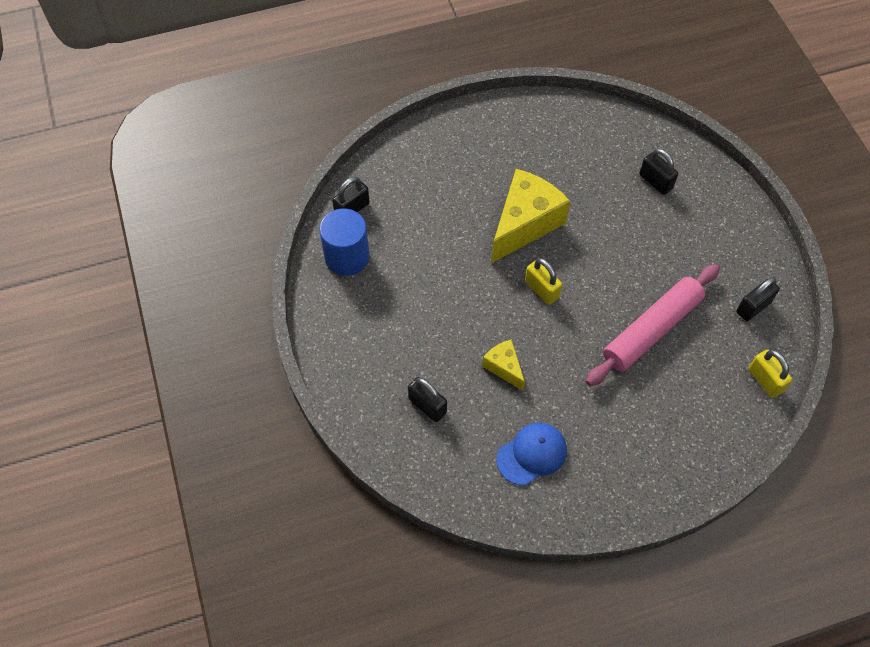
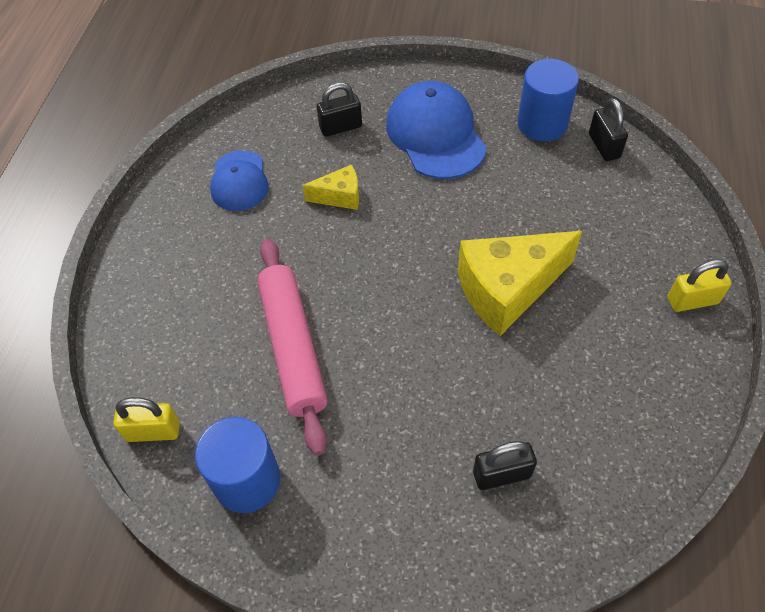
camera: 120 degrees right, 5 degrees down
(398, 328) = (435, 135): none -> blue cap
(525, 224) = (507, 290): yellow cheese -> yellow cheese turned 90 degrees clockwise
(542, 289) = (409, 267): yellow padlock -> yellow padlock (692, 301)
(753, 307) = (247, 480): black padlock -> blue cylinder

